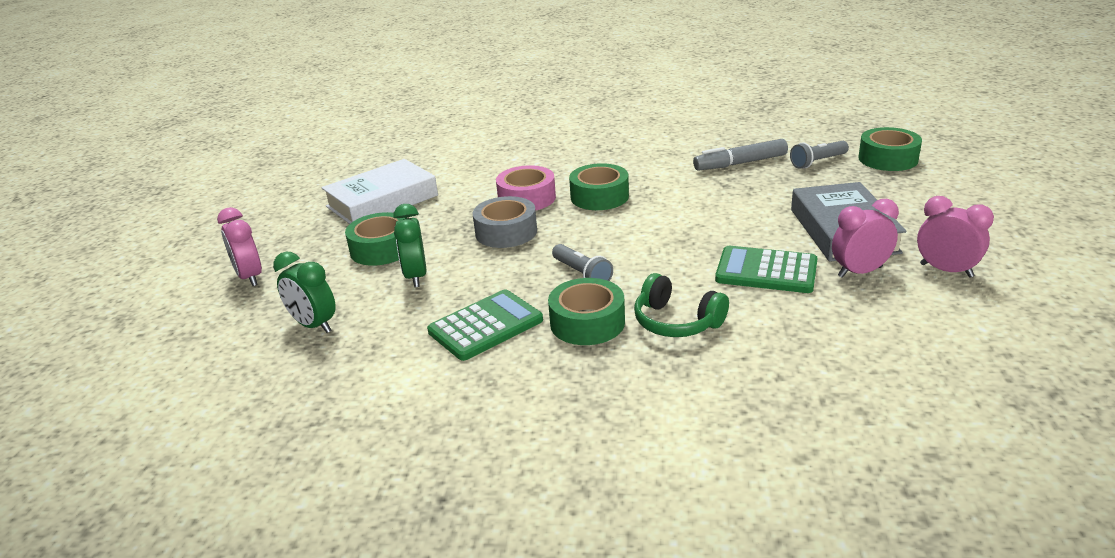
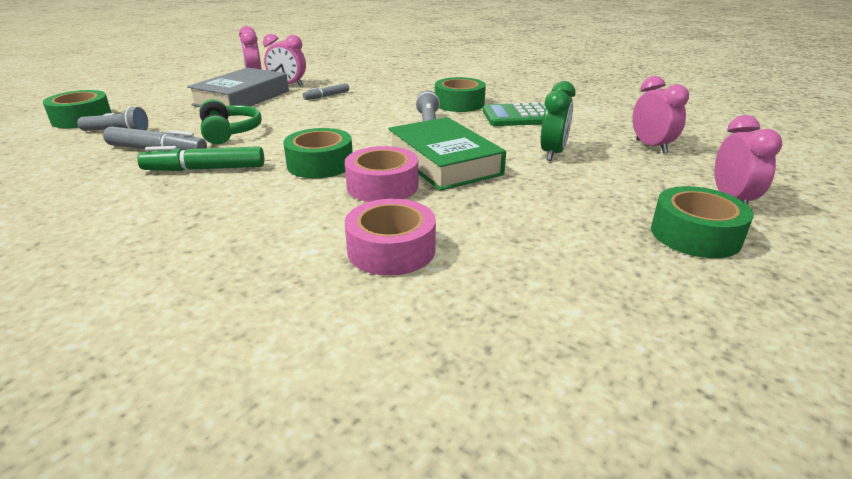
camera: 150 degrees left, 0 degrees up
(314, 325) = (651, 146): green clock -> pink clock
(381, 249) = (575, 184): green tape -> green tape (695, 235)
(382, 201) = (550, 246): white book -> none
(472, 171) = (391, 250): none -> pink tape
(506, 232) = (444, 162): grey tape -> green book
(670, 166) = (205, 169): none -> green marker
(676, 322) = (413, 93): green headphones -> green headphones (229, 132)
(766, 271) = (326, 96): green calculator -> grey marker

